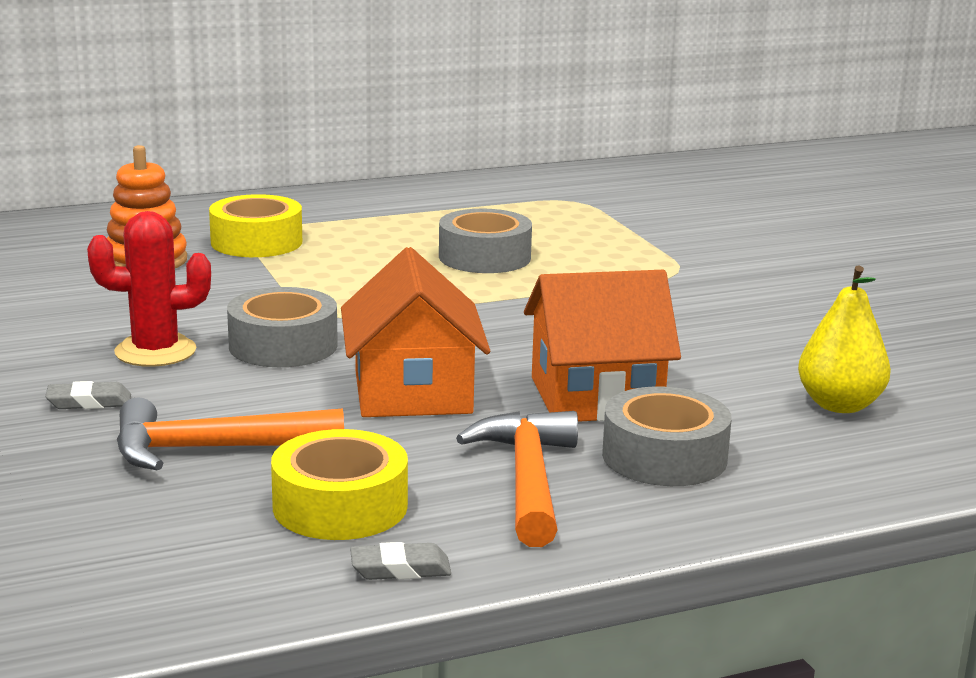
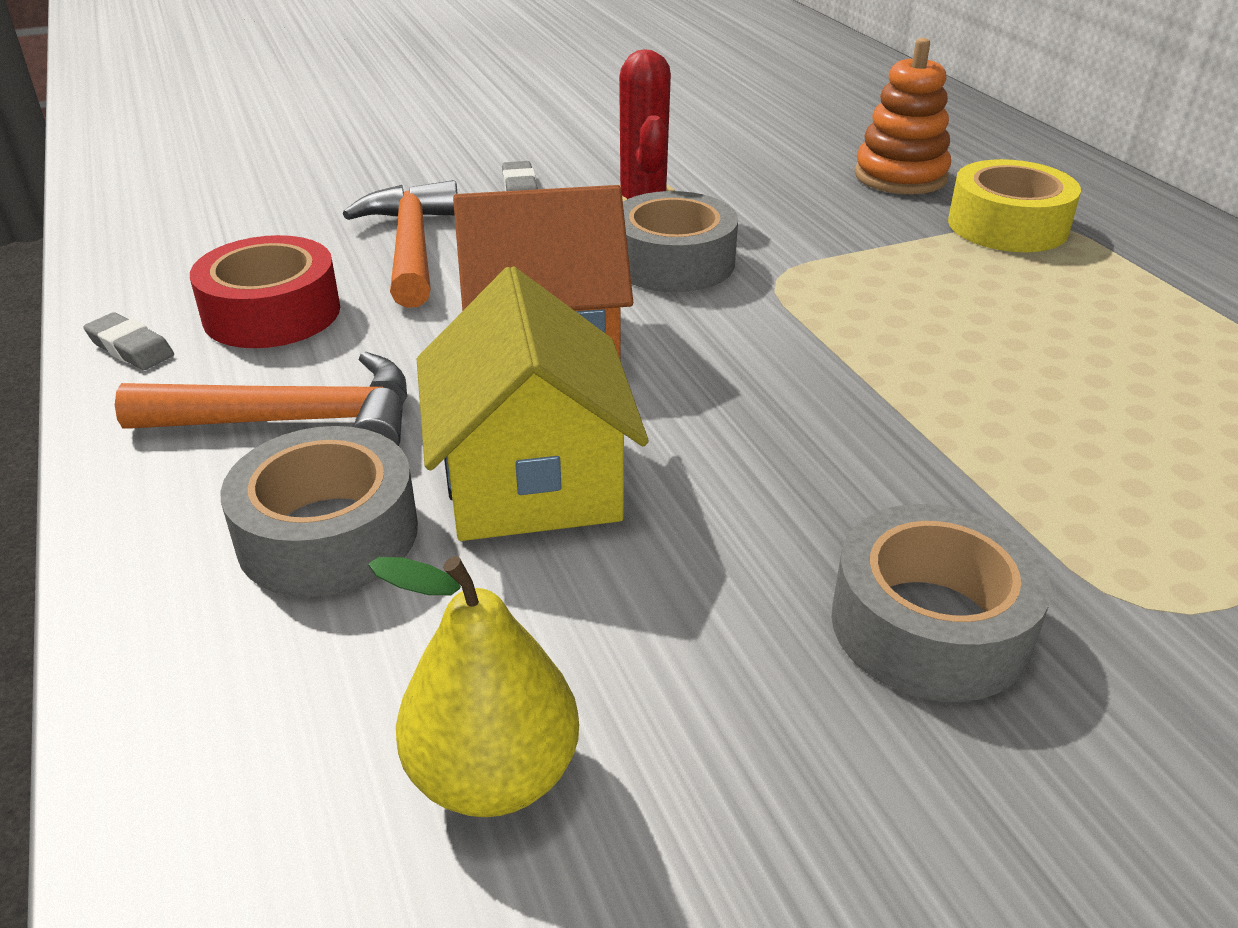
camera: 90 degrees right, 15 degrees up
(340, 506) = (272, 313): yellow tape -> red tape
(400, 569) = (131, 348): grey eraser -> grey eraser turned 45 degrees counterclockwise
(484, 257) = (1069, 387): grey tape -> grey tape (930, 625)
(596, 397) = (531, 481): orange house -> yellow house

